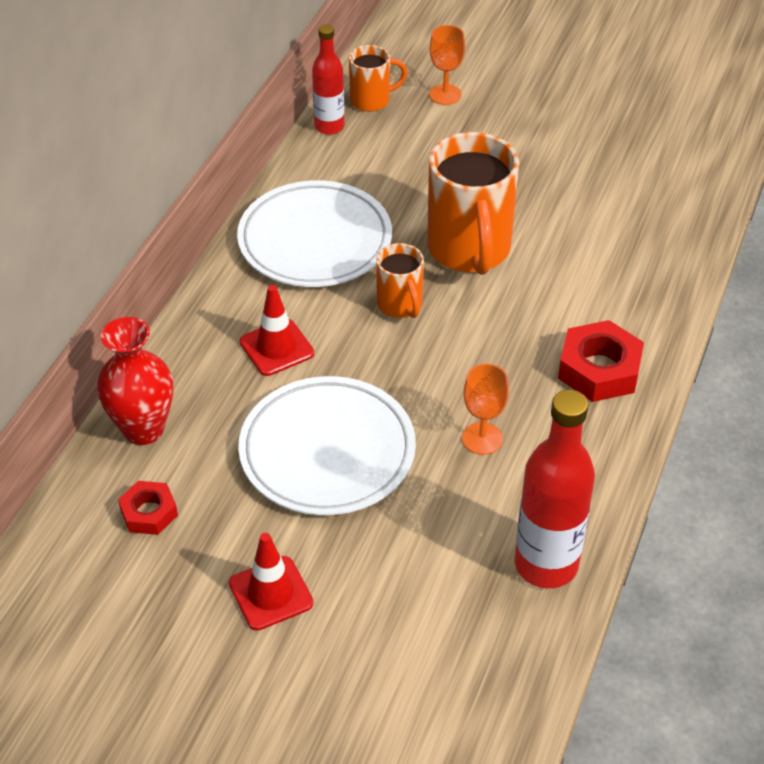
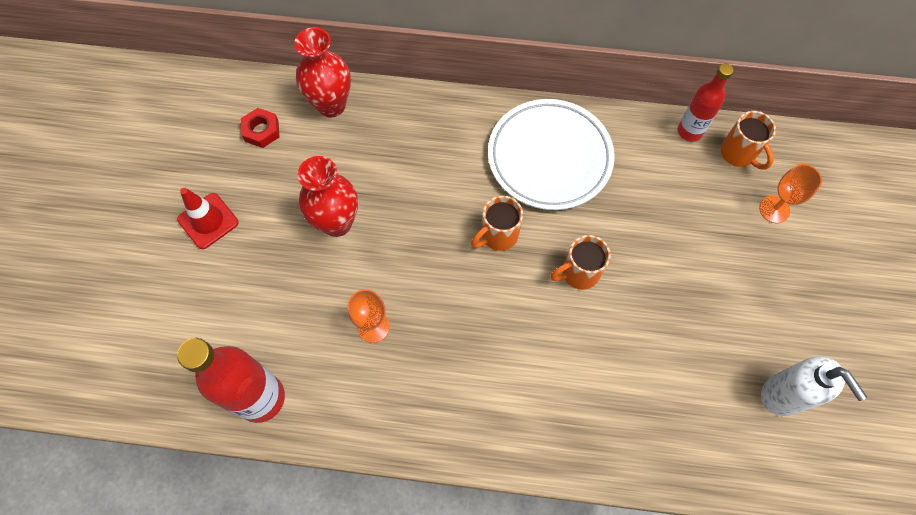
camera: 75 degrees right, 20 degrees up
(276, 348) = (428, 163): red traffic cone -> none
(327, 451) = (337, 223): white plate -> red vase
(469, 250) = (578, 273): orange mug -> orange mug, size x0.52
(599, 369) = (471, 405): red nut -> none
(640, 143) = (783, 395): none -> white soap dispenser

